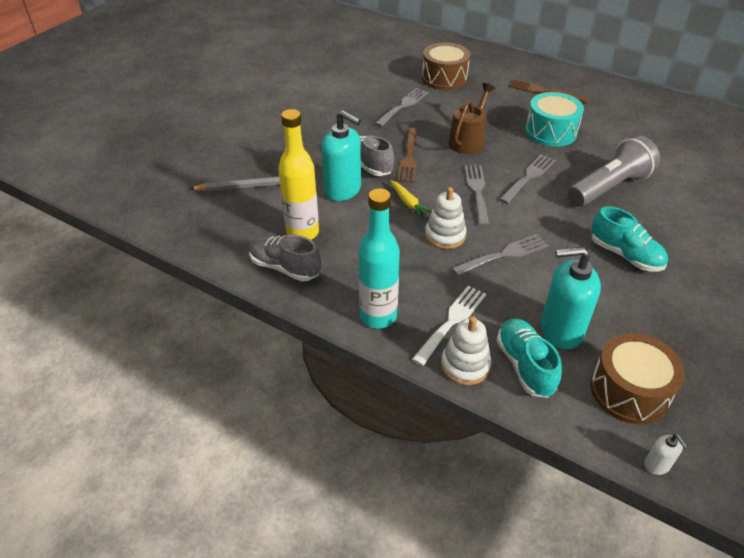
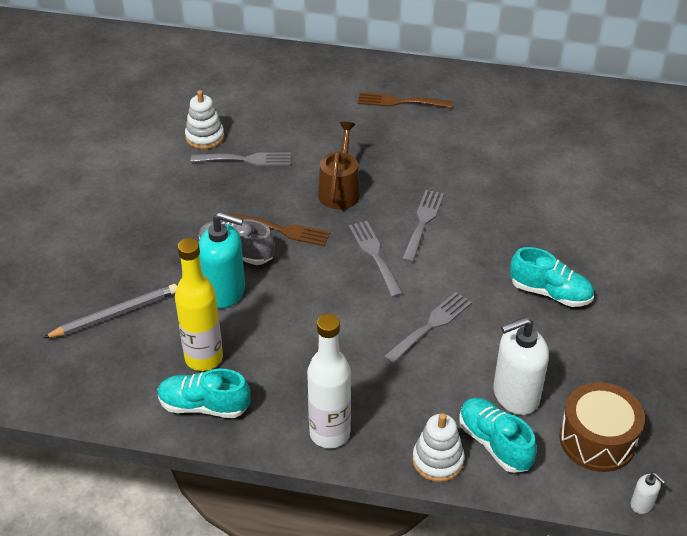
camera: 20 degrees left, 0 degrees up
(285, 267) = (204, 406): grey shoe -> turquoise shoe
(378, 316) = (329, 433): turquoise bottle -> white bottle
(403, 106) = (246, 159): grey fork -> grey fork turned 75 degrees clockwise
(408, 157) = (282, 230): brown fork -> brown fork turned 60 degrees counterclockwise
(408, 203) = (306, 289): yellow carrot -> none
(444, 78) = (279, 108): brown drum -> none
(445, 235) = (361, 319): white stacking toy -> white stacking toy (205, 137)
(451, 321) = (406, 417): white fork -> none
(551, 132) = (426, 157): turquoise drum -> none
(560, 330) = (515, 395): turquoise soap dispenser -> white soap dispenser
(609, 187) = (509, 214): grey flashlight -> none

